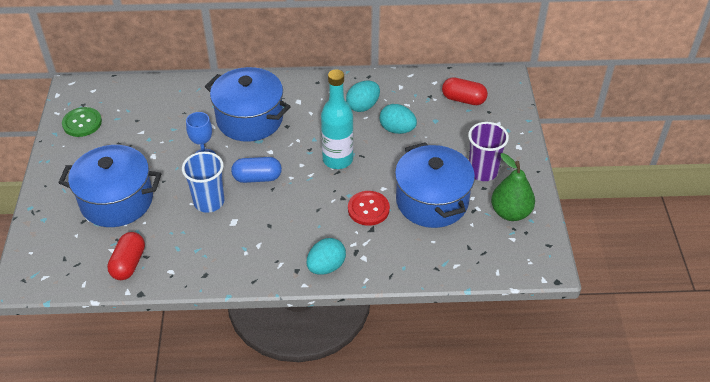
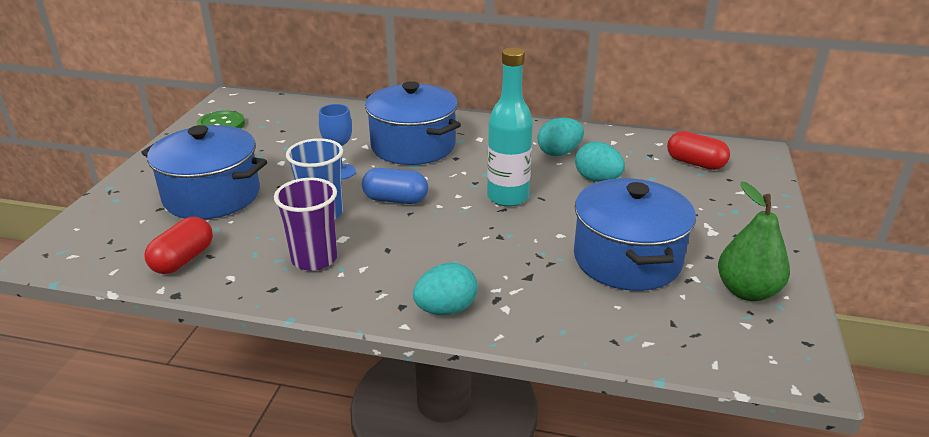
camera: 15 degrees right, 15 degrees down
(368, 209) = (531, 254): red button -> none
(482, 171) = (710, 238): purple cup -> purple cup (314, 259)

